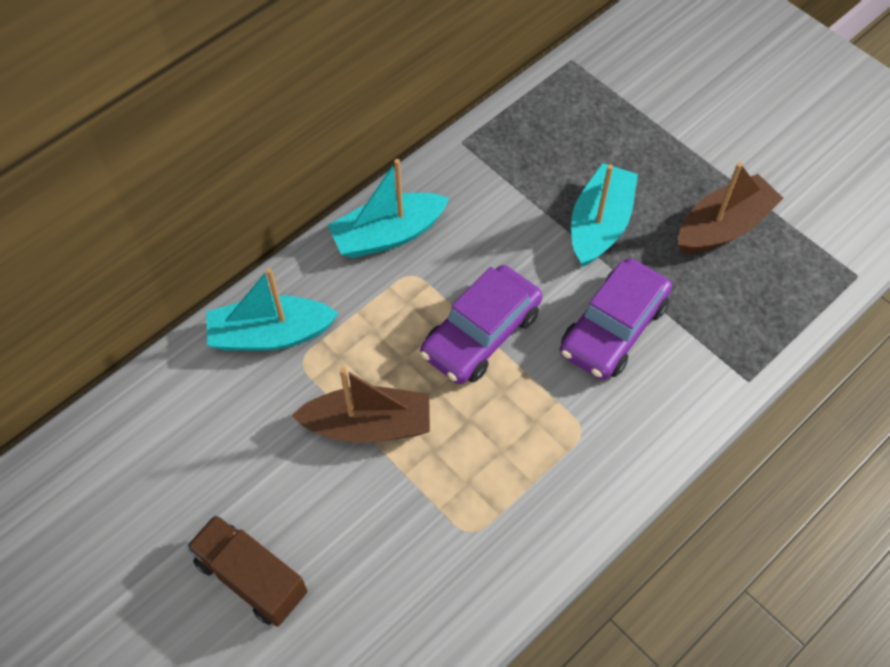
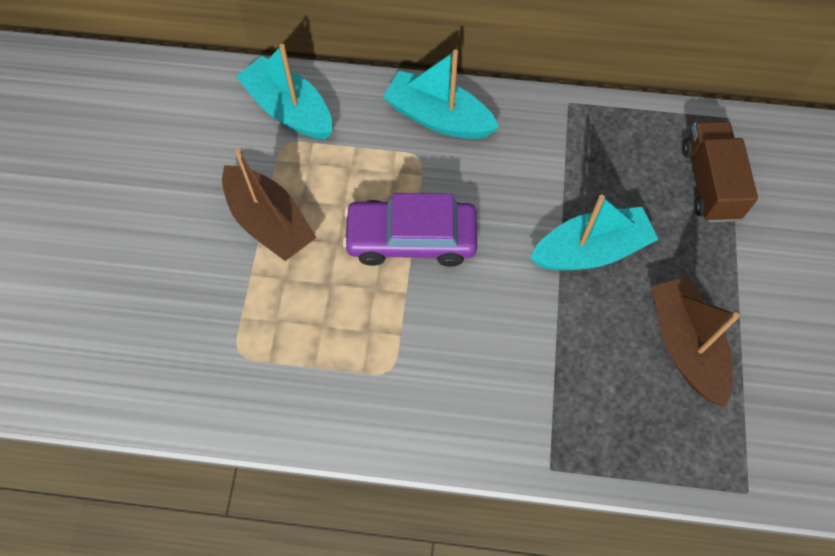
camera: 50 degrees right, 5 degrees up
(251, 578) = (96, 239): brown truck -> brown truck (709, 183)
(613, 328) = (503, 328): purple car -> none
(723, 226) = (685, 345): brown boat -> brown boat turned 120 degrees counterclockwise

